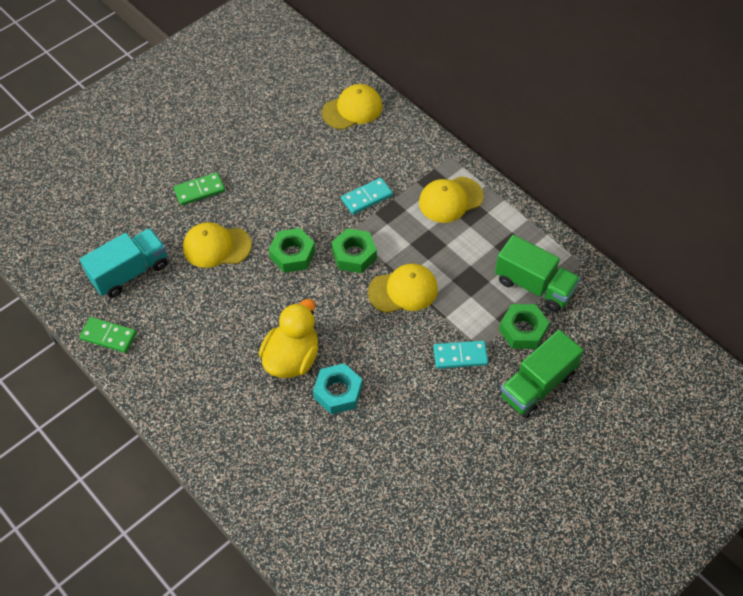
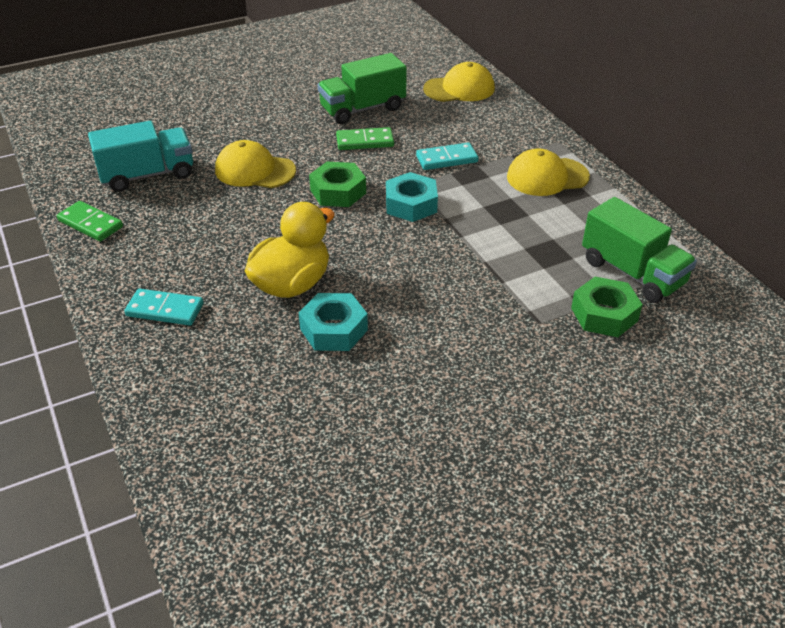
camera: 15 degrees right, 15 degrees down
(199, 190) = (261, 124): green domino -> green domino (365, 141)
(354, 255) = (411, 204): green nut -> turquoise nut
(403, 290) = (458, 247): yellow cap -> none
(460, 356) = (510, 324): turquoise domino -> turquoise domino (165, 310)
(537, 385) = (608, 377): green truck -> green truck (362, 109)

